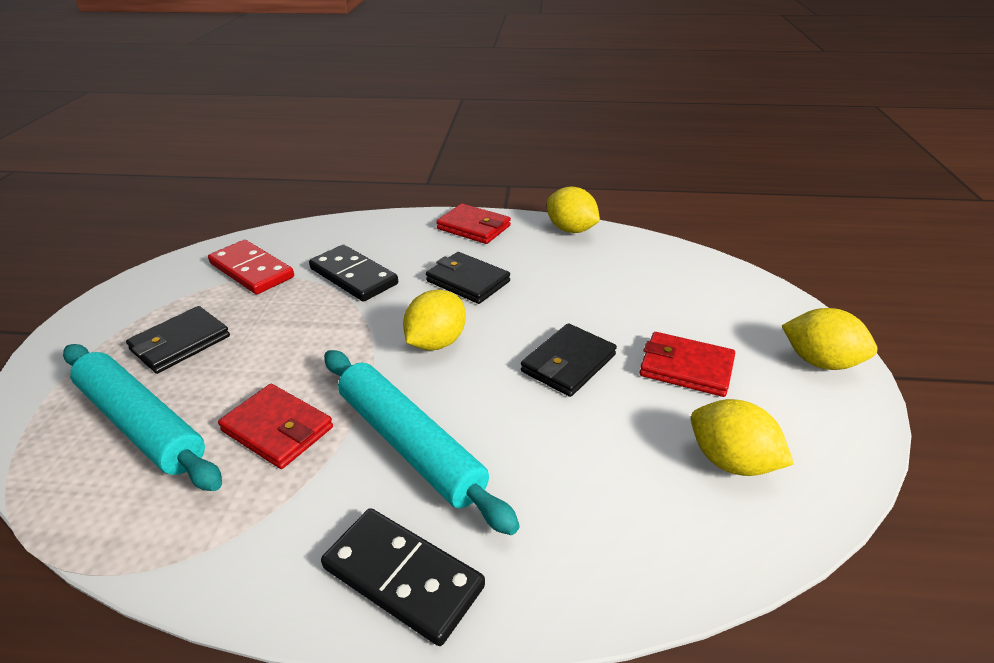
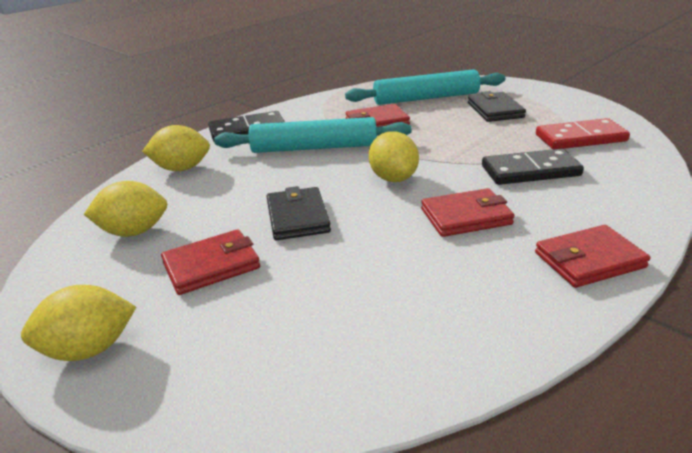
camera: 130 degrees right, 5 degrees down
(468, 281) = (466, 216): black wallet -> red wallet
(571, 230) = (521, 334): yellow lemon -> yellow lemon (181, 168)

